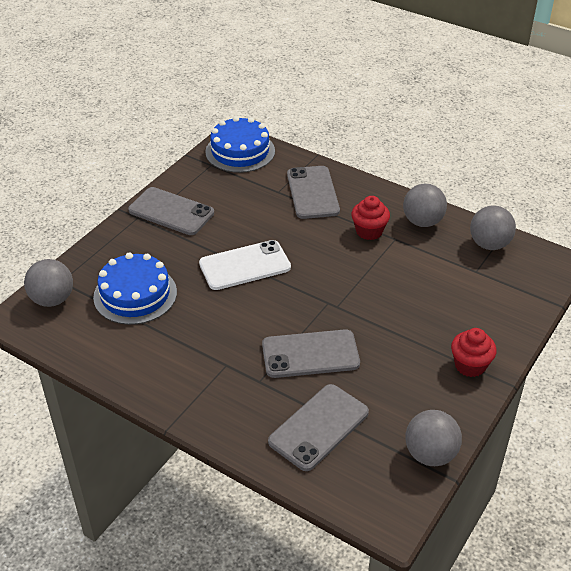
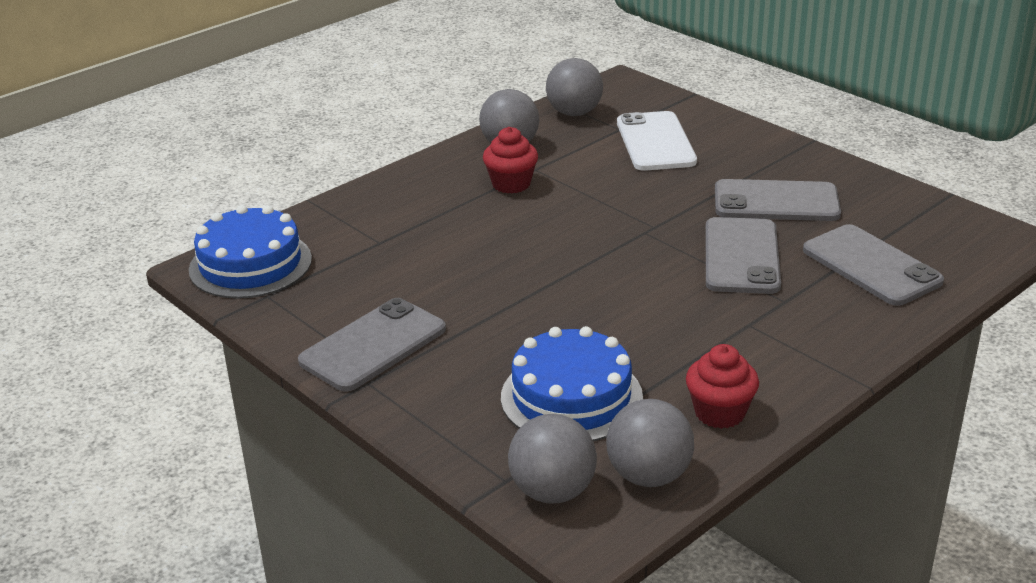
camera: 75 degrees left, 10 degrees down
(245, 265) = (542, 288): white phone -> white phone (655, 142)
(312, 193) = (400, 214): grey phone -> grey phone (776, 202)
(430, 454) = (916, 201): grey ball -> grey ball (648, 475)
(470, 365) = (780, 157): red cupcake -> red cupcake (719, 413)

